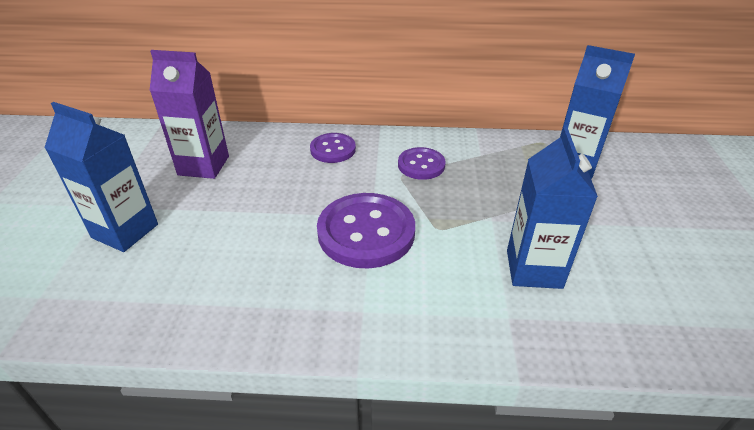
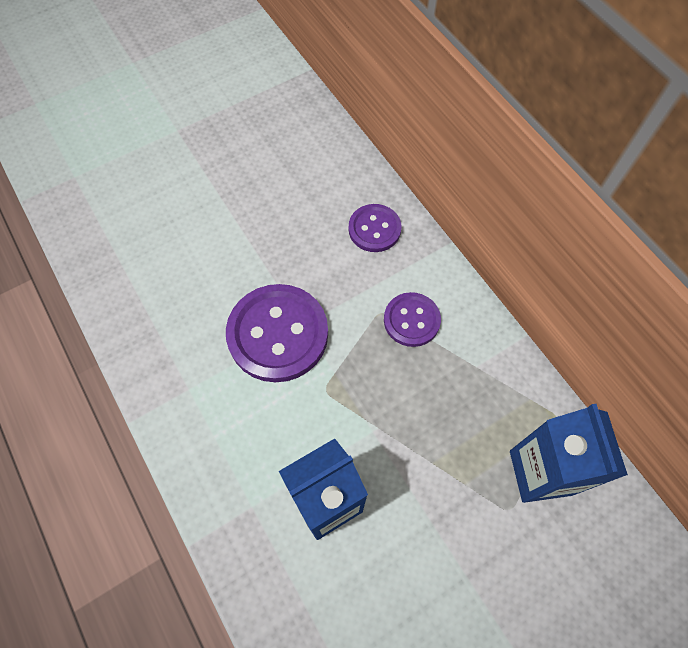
camera: 55 degrees right, 25 degrees up
(125, 231) = (162, 167): blue carton -> none
(203, 165) = (272, 151): purple carton -> none

